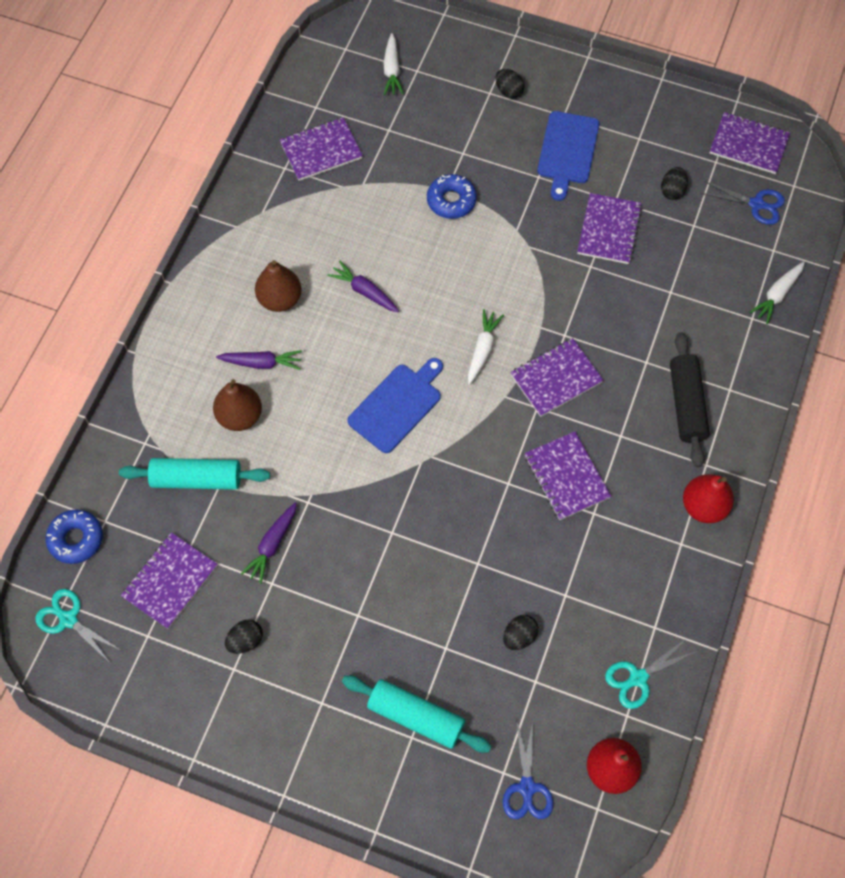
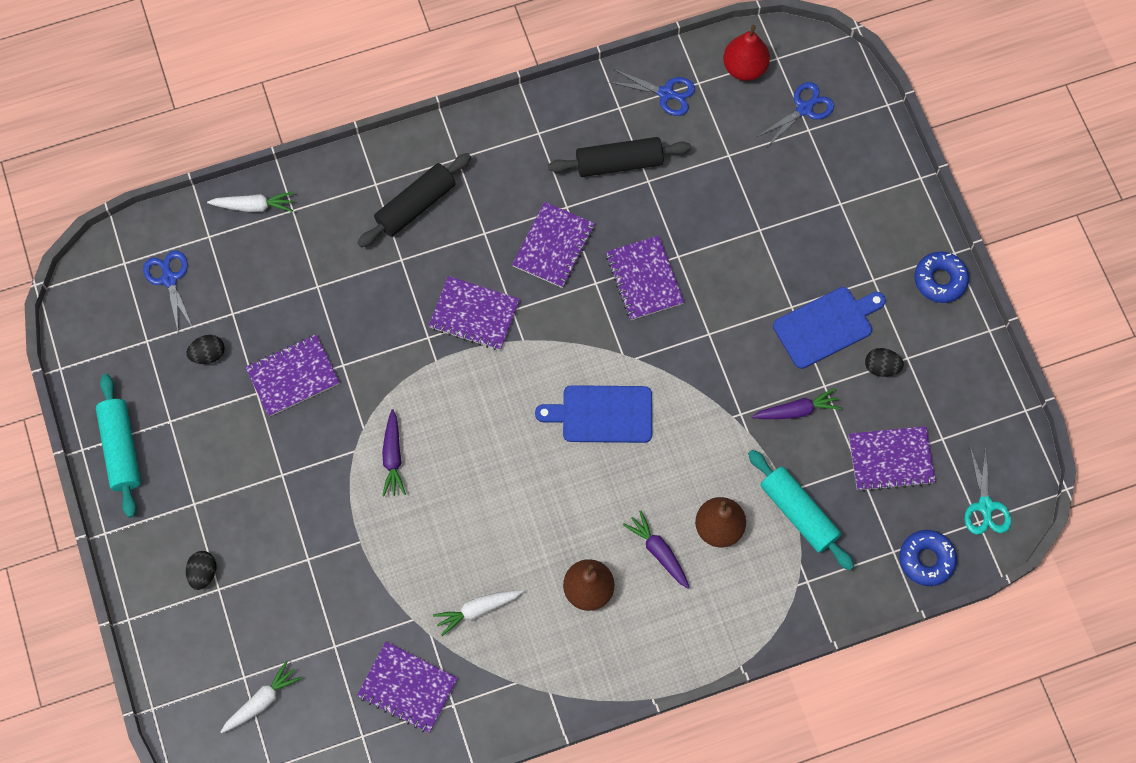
camera: 130 degrees left, 5 degrees up
(364, 291) = (521, 525): purple carrot -> purple carrot (393, 457)
(416, 716) = (824, 211): turquoise rolling pin -> turquoise rolling pin (121, 449)
(451, 201) = (368, 528): blue donut -> blue donut (940, 280)
(482, 349) = (495, 389): white carrot -> white carrot (477, 609)
(519, 636) = (706, 188): black egg -> none
(567, 151) = (233, 471): blue cutting board -> blue cutting board (826, 326)
(601, 585) = (619, 163): none -> black rolling pin
(638, 678) = (666, 93): turquoise scissors -> blue scissors
(703, 506) = (494, 137): red pear -> none
(748, 144) = (105, 326): purple notebook -> purple notebook (644, 279)

